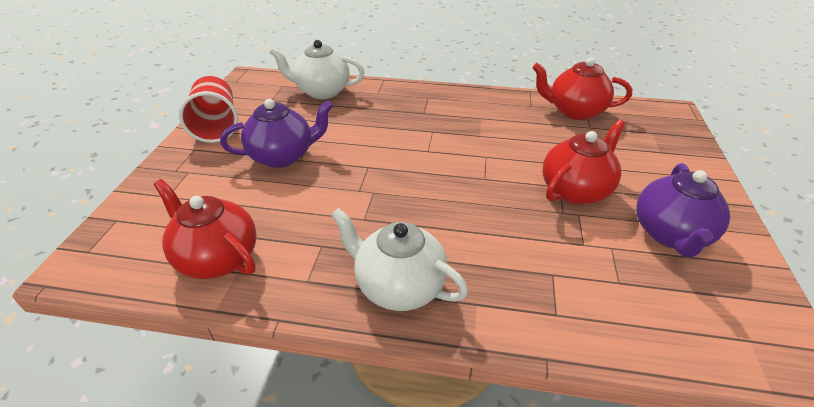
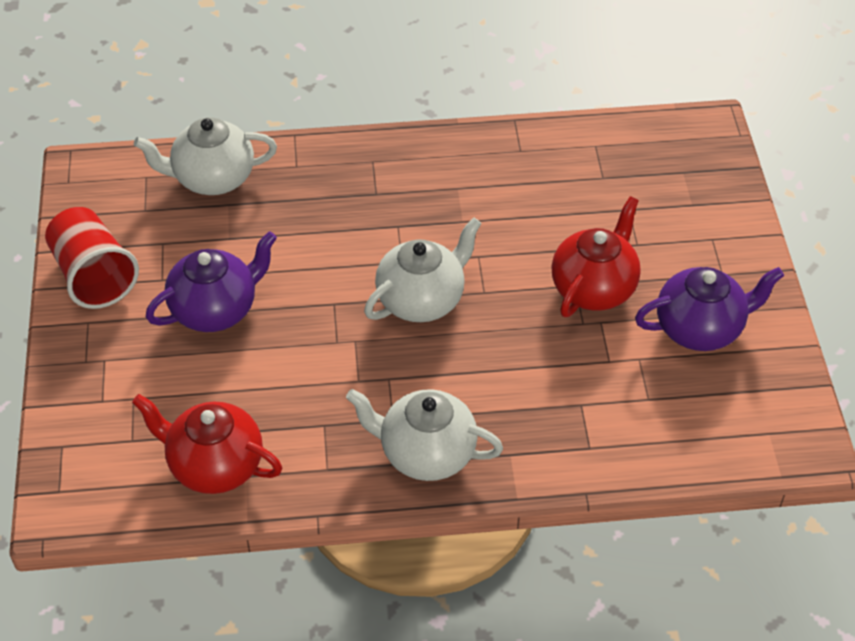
camera: 15 degrees left, 10 degrees up
(435, 175) = (422, 300): none -> white teapot
(574, 111) = (580, 151): red teapot -> none
(670, 234) = (700, 328): purple teapot -> purple teapot turned 105 degrees counterclockwise

